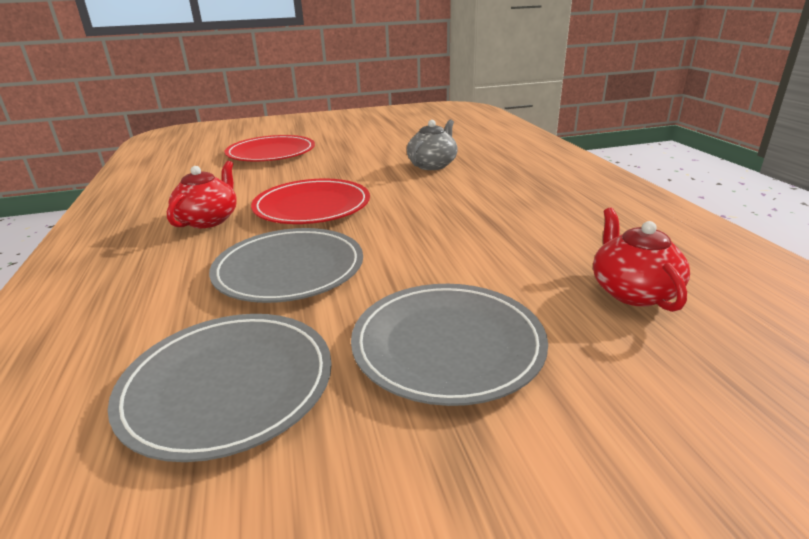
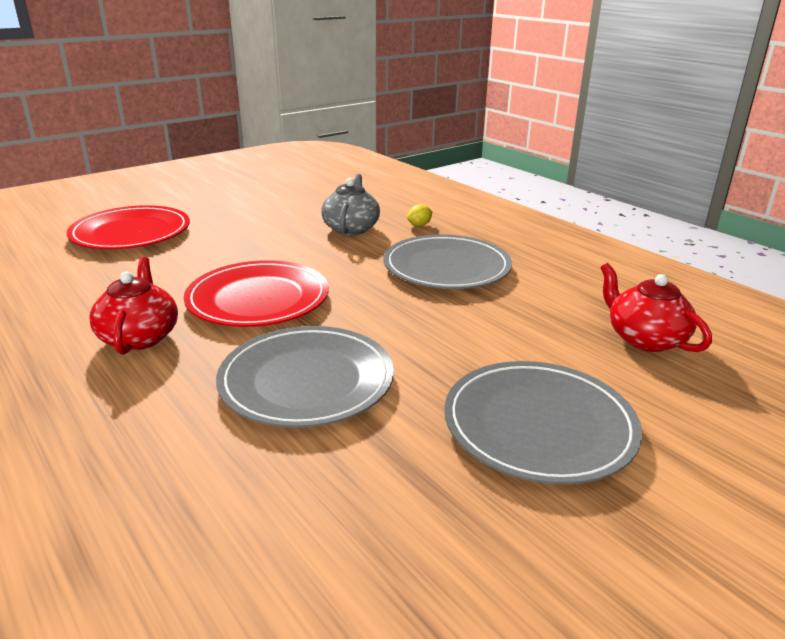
camera: 25 degrees left, 0 degrees up
(228, 385) = (367, 522): grey plate -> grey plate (446, 267)
(493, 168) = (419, 225): none -> yellow lemon

